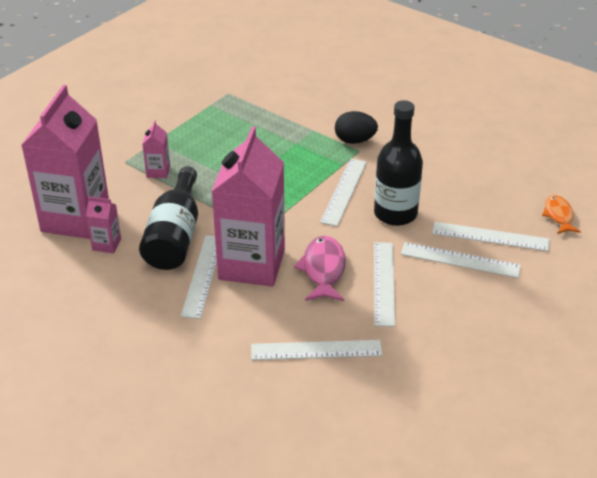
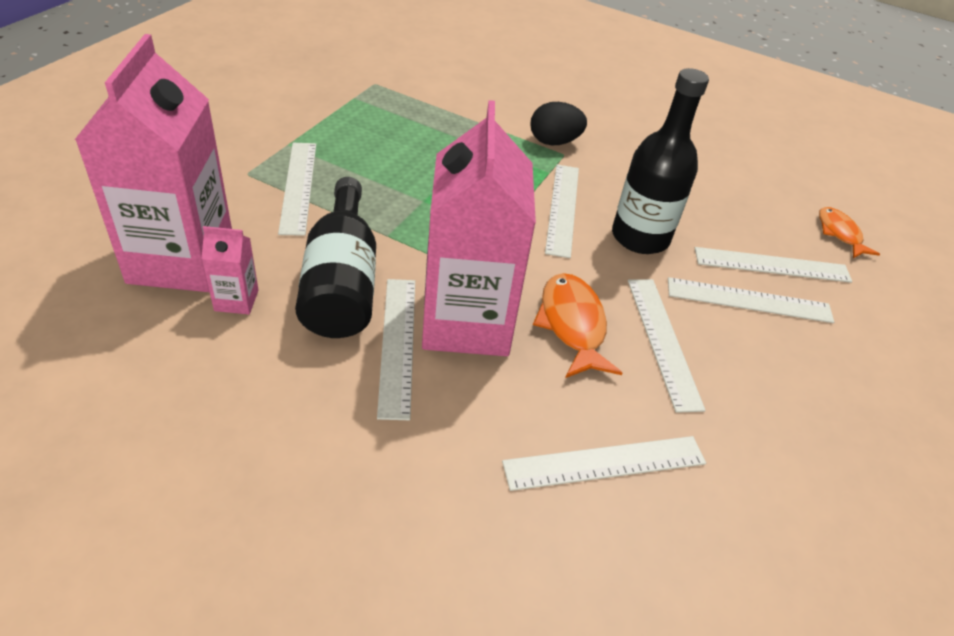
camera: 15 degrees left, 5 degrees up
(158, 171) = (299, 186): pink carton -> white ruler
(323, 270) = (572, 325): pink fish -> orange fish

